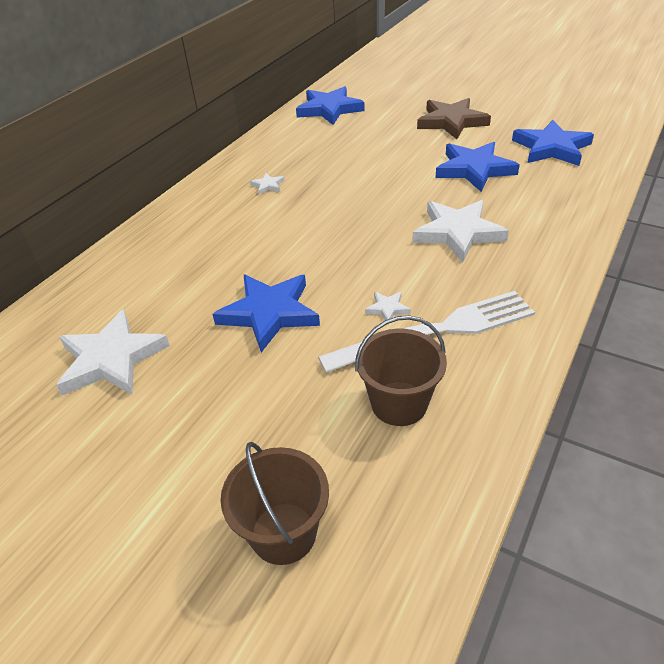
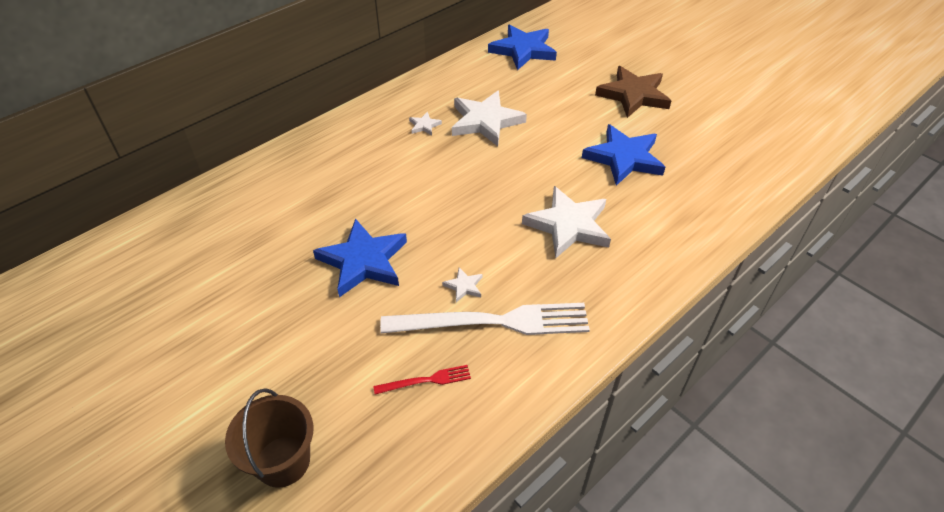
camera: 15 degrees right, 5 degrees up
(111, 359) = (222, 267): white star -> white star (485, 121)
(399, 403) = (426, 380): brown bucket -> red fork
(551, 148) = (715, 153): blue star -> none

